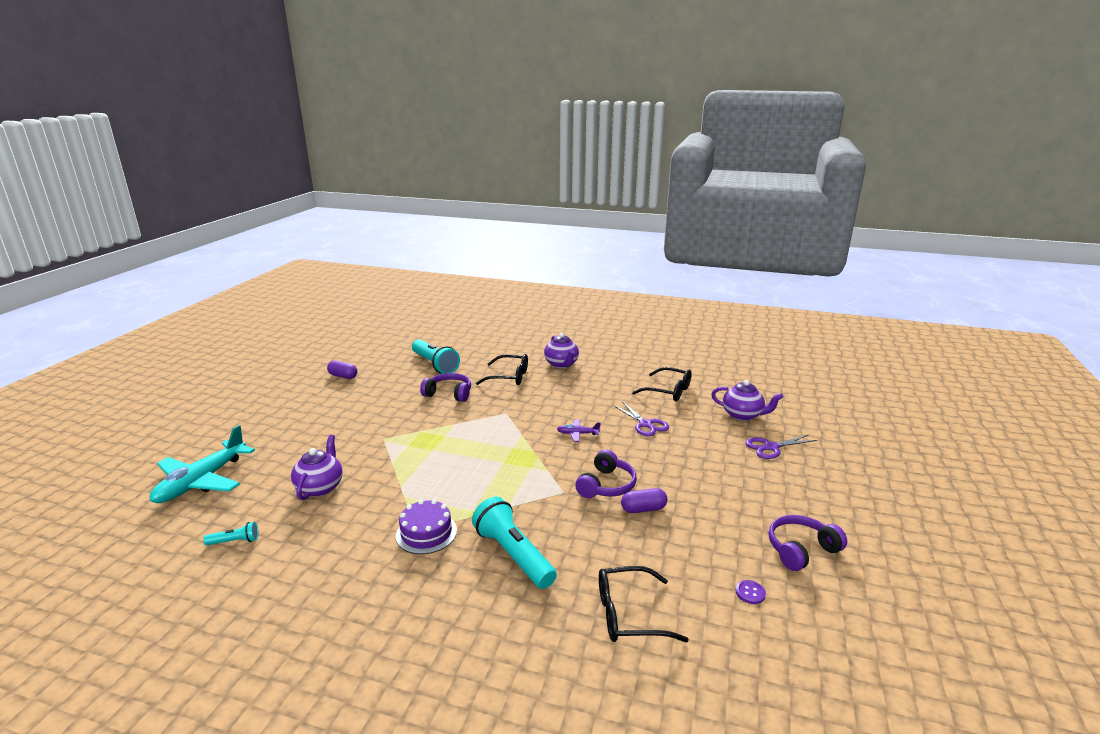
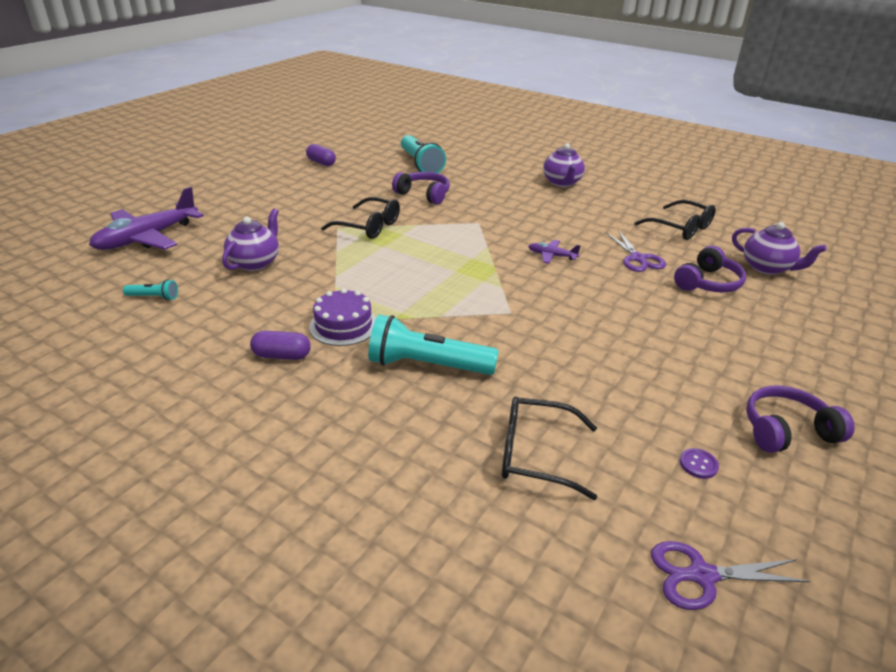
camera: 15 degrees right, 10 degrees up
(201, 481) = (147, 238): turquoise plane -> purple plane
(509, 377) = (497, 187): black glasses -> black glasses (369, 227)
(513, 555) = (428, 365): turquoise flashlight -> turquoise flashlight turned 60 degrees counterclockwise
(606, 485) = (564, 314): purple headphones -> purple headphones (707, 283)
(643, 509) = (599, 347): purple capsule -> purple capsule (282, 356)
(771, 447) = (791, 309): purple scissors -> purple scissors (702, 575)

